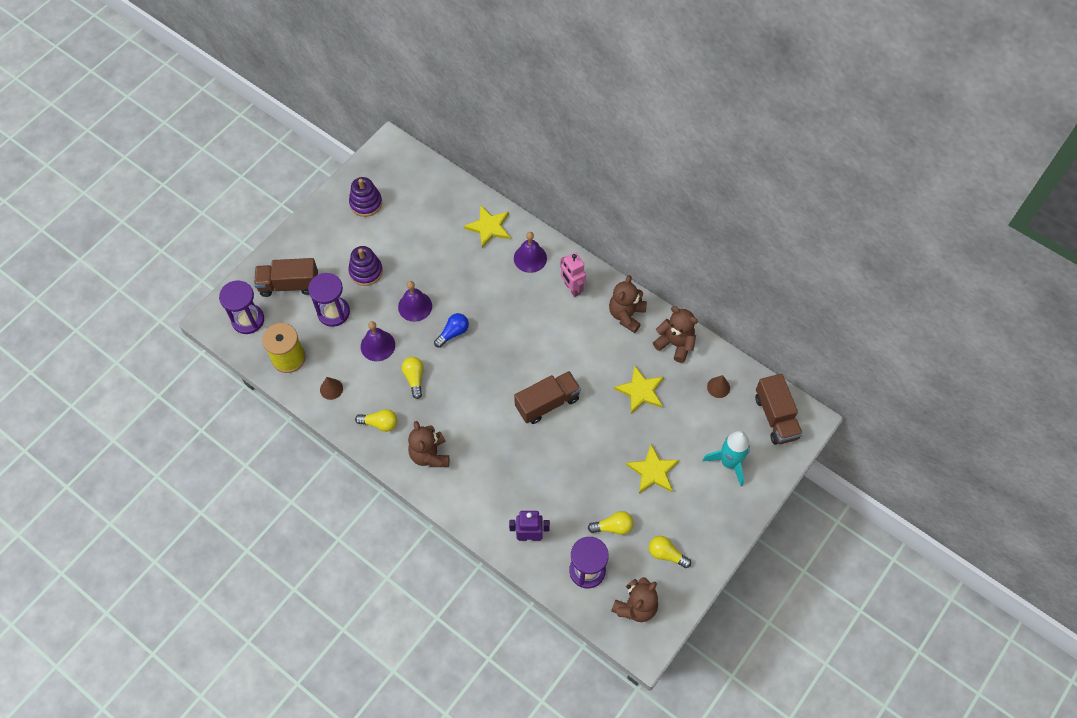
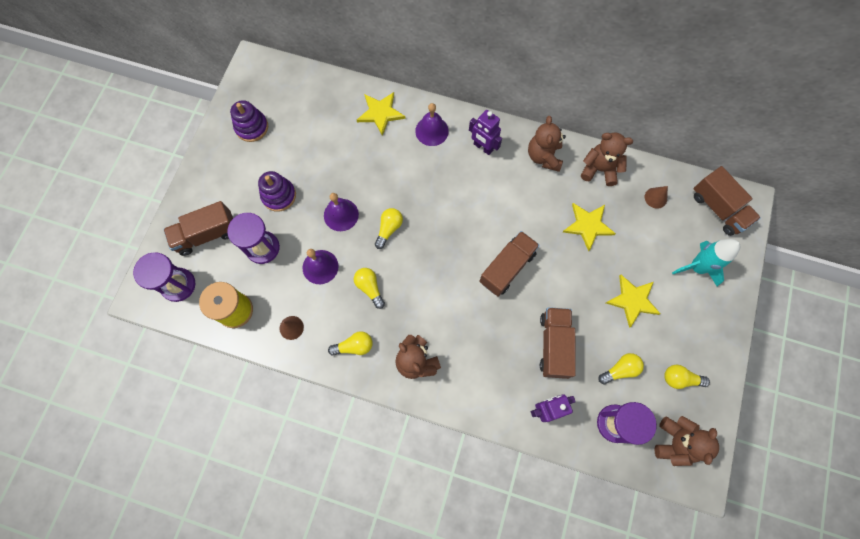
camera: 20 degrees left, 10 degrees up
(453, 333) = (389, 229): blue light bulb -> yellow light bulb
(561, 484) = (554, 345): none -> brown truck
(572, 288) = (483, 147): pink robot -> purple robot

